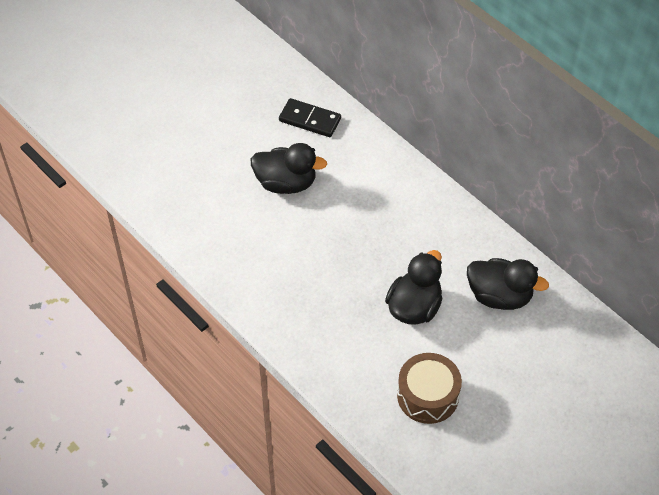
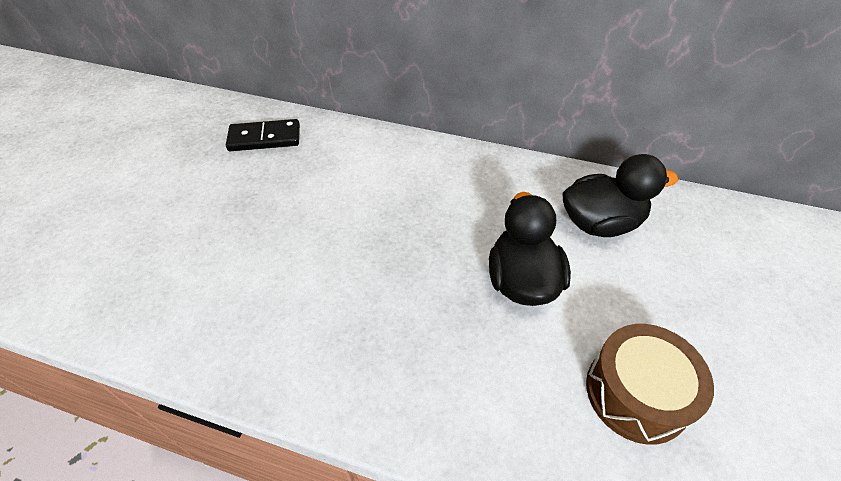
camera: 30 degrees left, 5 degrees down
(286, 183) = (270, 209): black duck -> none

